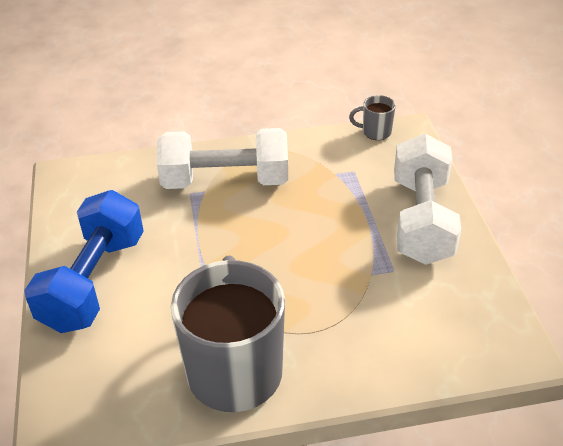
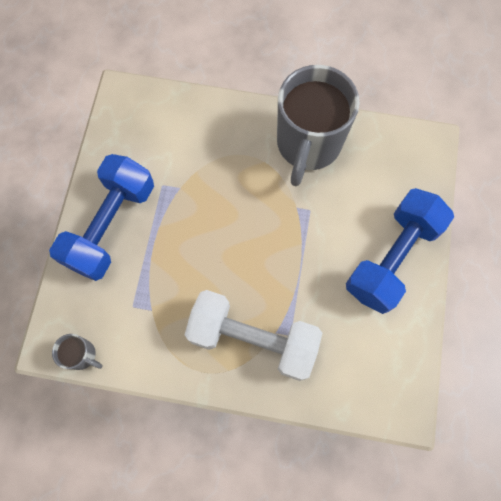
camera: 160 degrees left, 30 degrees up
(421, 220) = (111, 225): white dumbbell -> blue dumbbell

